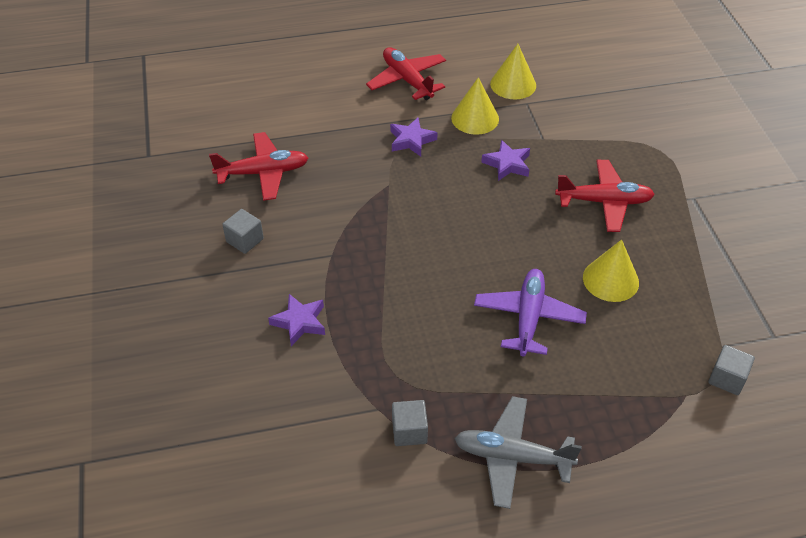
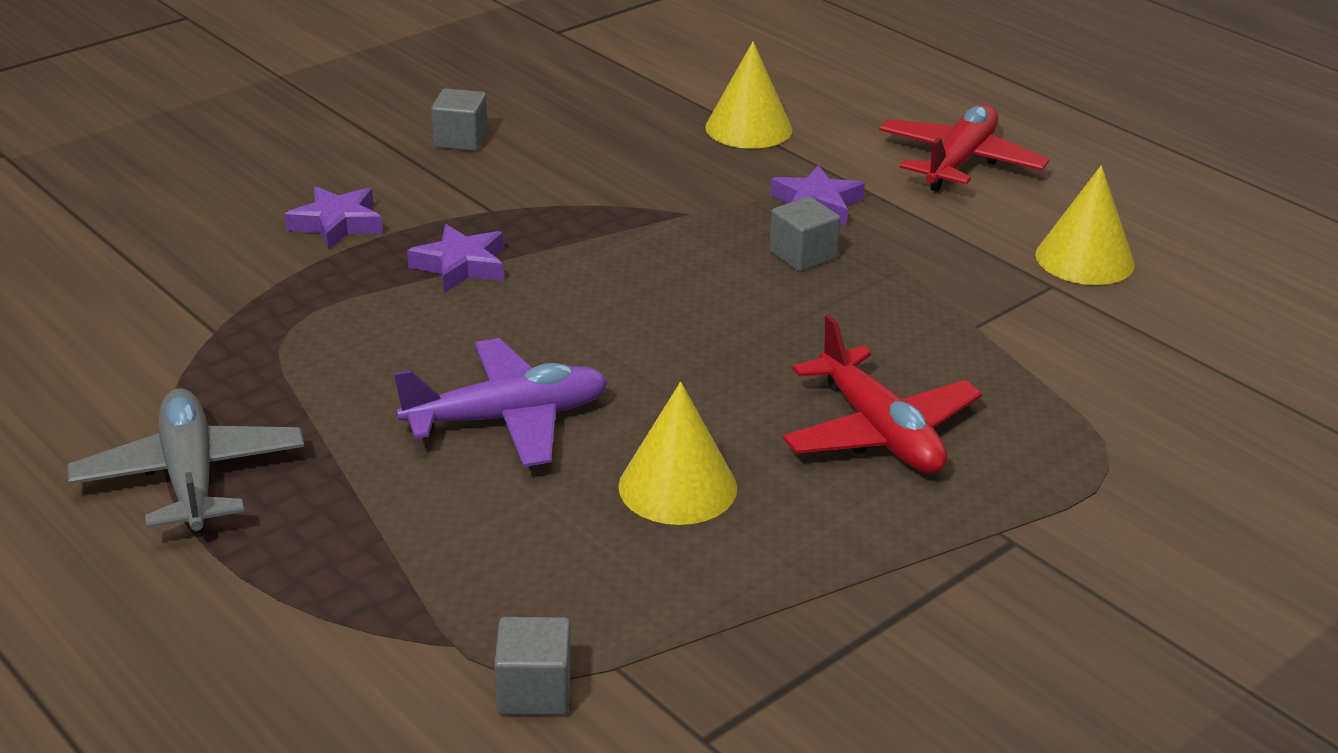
camera: 60 degrees right, 15 degrees down
(263, 173) = (609, 113): red plane -> none
(409, 431) = (187, 369): grey cube -> grey cube (802, 255)
(475, 118) = (944, 246): yellow cone -> yellow cone (748, 128)
(507, 164) = (863, 306): purple star -> purple star (461, 266)

